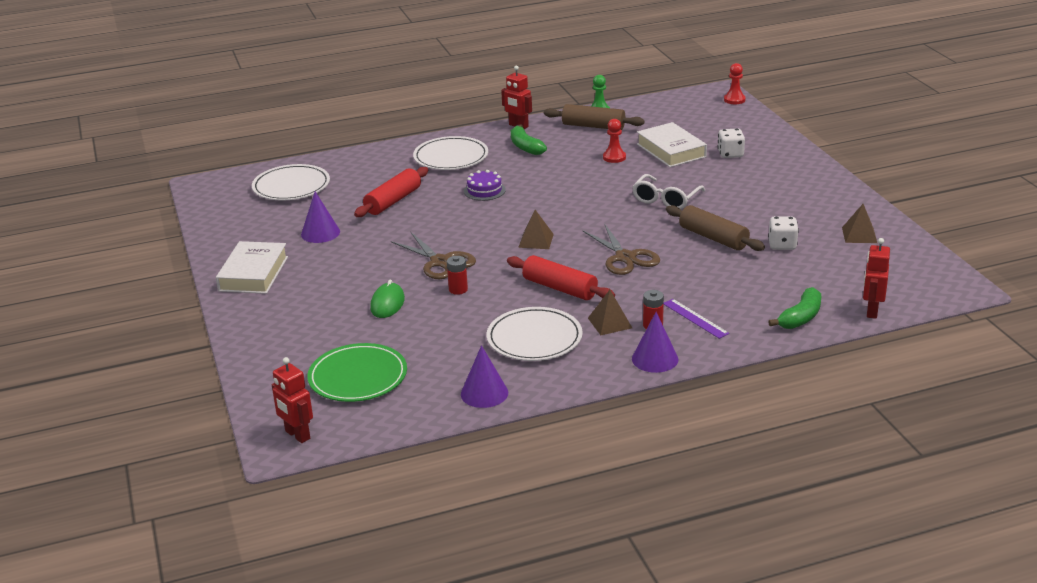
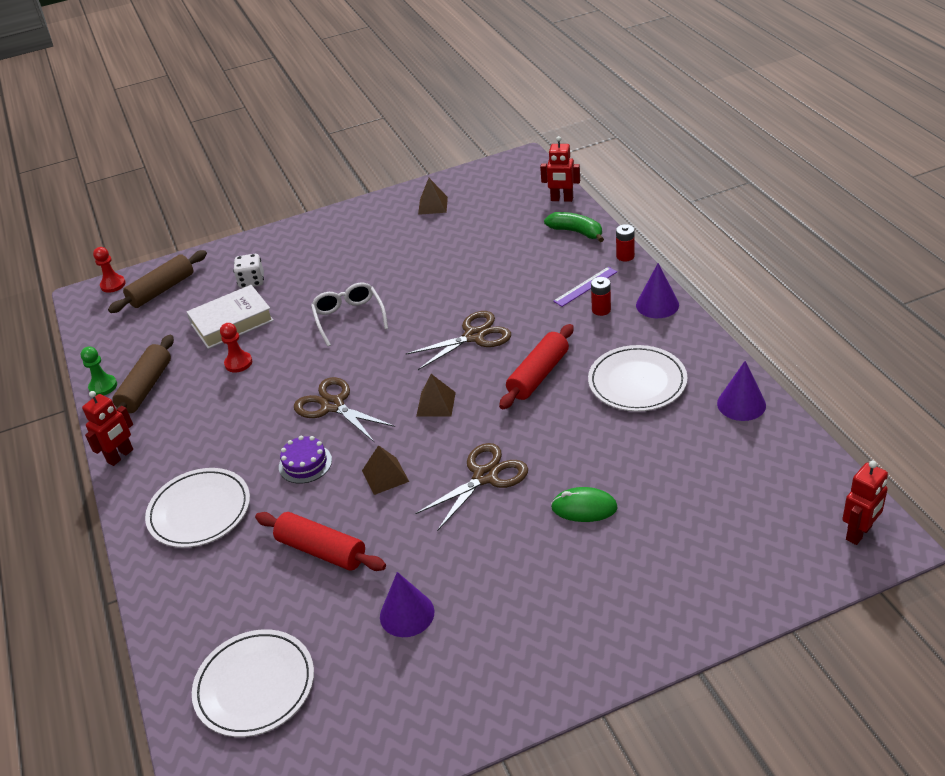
camera: 90 degrees left, 10 degrees up
(253, 274) = (521, 666): white book -> none
(358, 377) = (739, 505): green plate -> none
(458, 289) = (547, 452): red battery -> red battery (625, 256)
(525, 147) = (189, 441): green banana -> none
(548, 198) = (333, 405): none -> brown scissors
(610, 323) = (600, 336): brown pyramid -> brown pyramid (385, 476)
(666, 199) = (349, 318): white glasses -> white glasses turned 135 degrees counterclockwise
(713, 238) = (435, 284): brown rolling pin -> brown rolling pin (162, 290)
(782, 245) = (450, 244): white dice -> none

